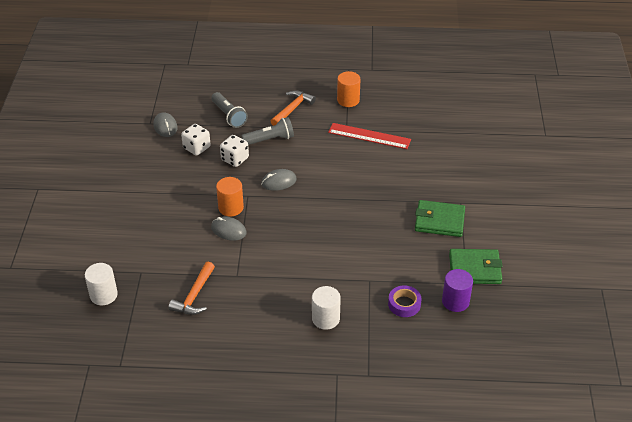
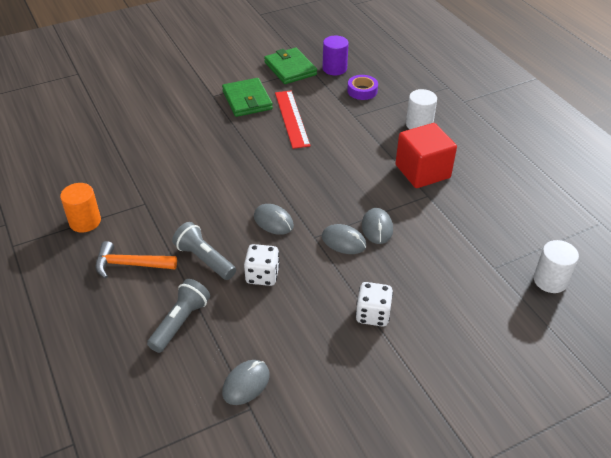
camera: 120 degrees left, 0 degrees up
(194, 295) = (479, 212): orange hammer -> none
(196, 148) = (267, 323): white dice -> white dice (373, 314)
(231, 207) = (343, 241): orange cylinder -> grey mouse
(265, 287) = (422, 171): none -> red cube
(369, 136) = (147, 181): red ruler -> red ruler (292, 118)

